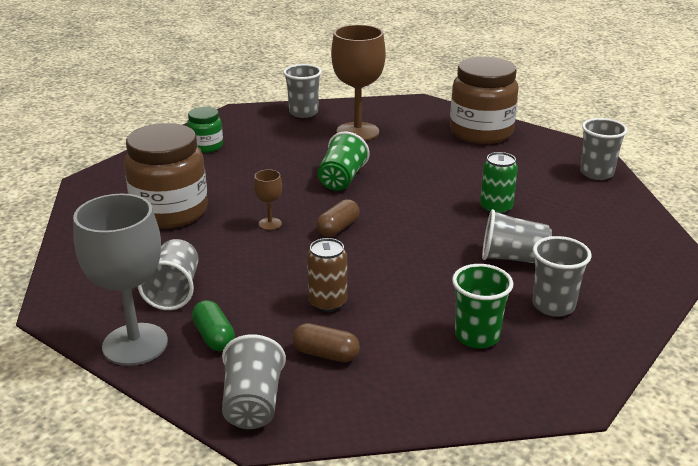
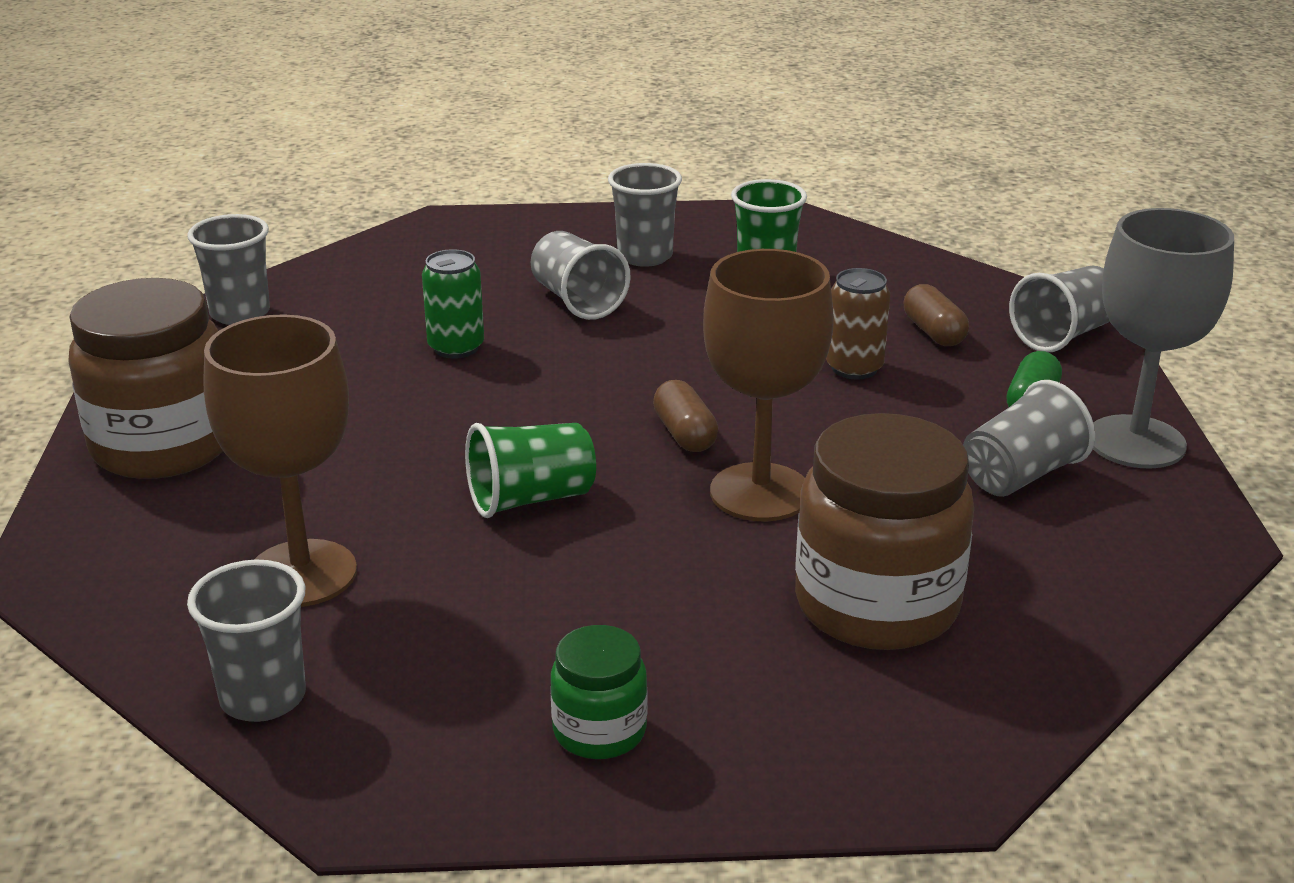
camera: 130 degrees left, 0 degrees up
(270, 224) = (760, 492): brown goblet -> brown goblet, size x2.26
(338, 228) = (685, 434): brown capsule -> brown capsule turned 75 degrees clockwise

